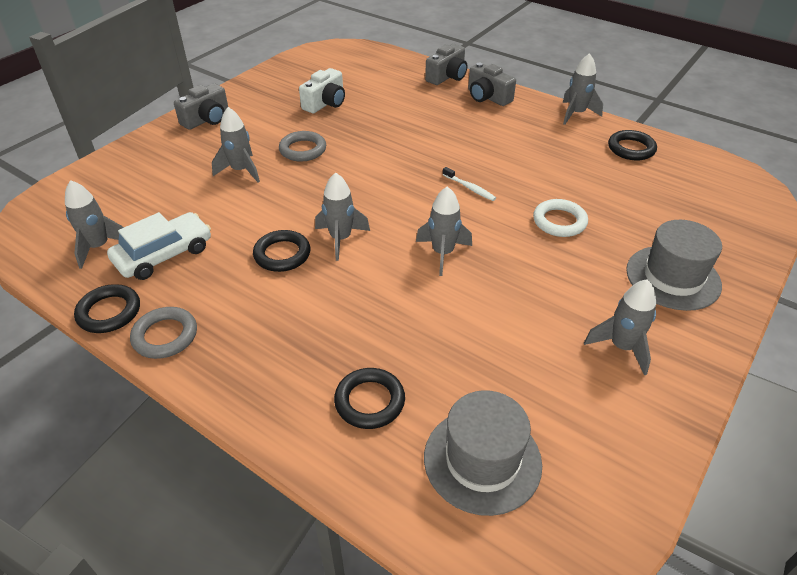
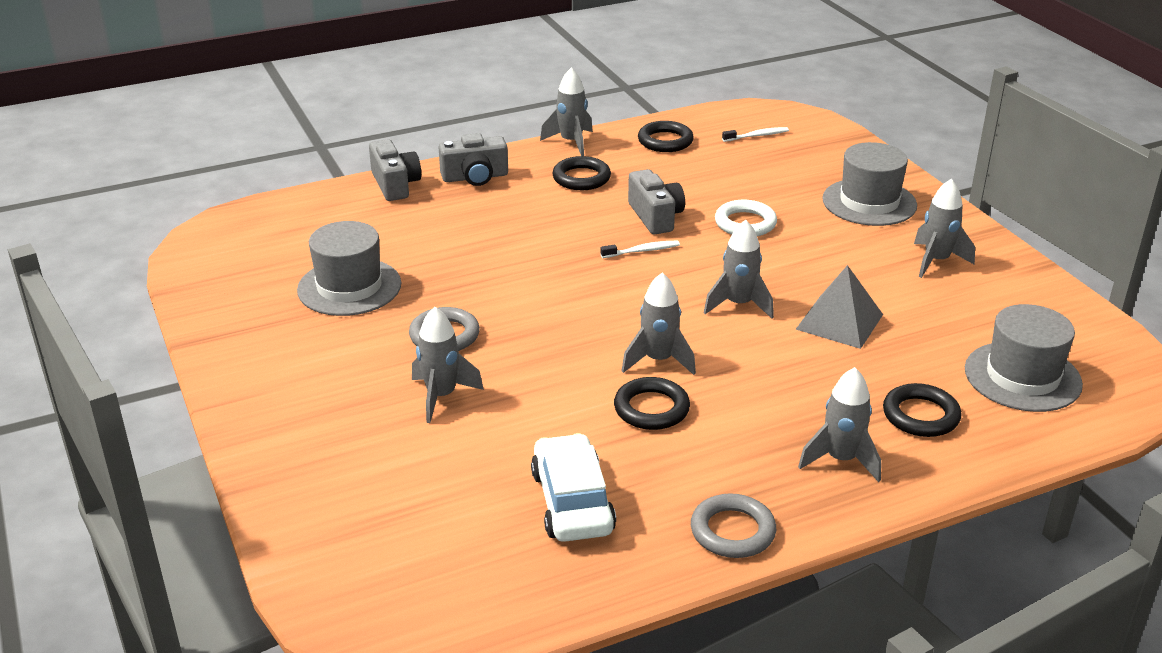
camera: 60 degrees left, 10 degrees down
(99, 247) = (504, 558): grey rocket -> grey rocket (841, 460)
(109, 312) = (654, 570): black ring -> black ring (581, 178)
(207, 119) = (270, 394): grey camera -> grey camera (655, 216)
(325, 103) = (349, 287): white camera -> grey hat
(467, 313) = (839, 321): none -> grey pyramid
(700, 186) = (757, 136): none -> white toothbrush

